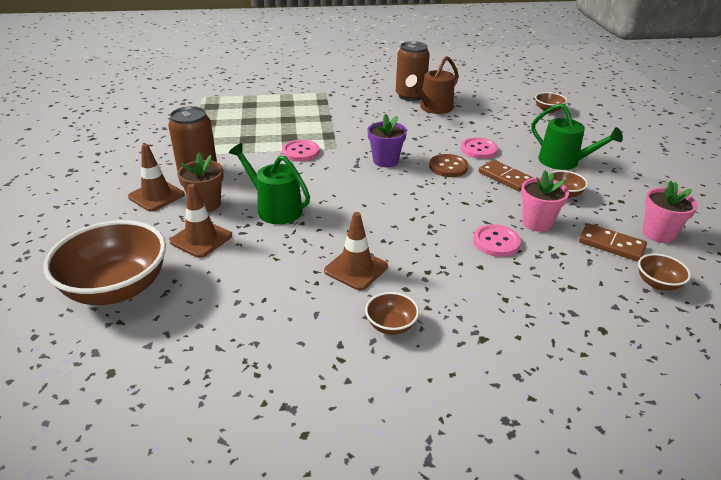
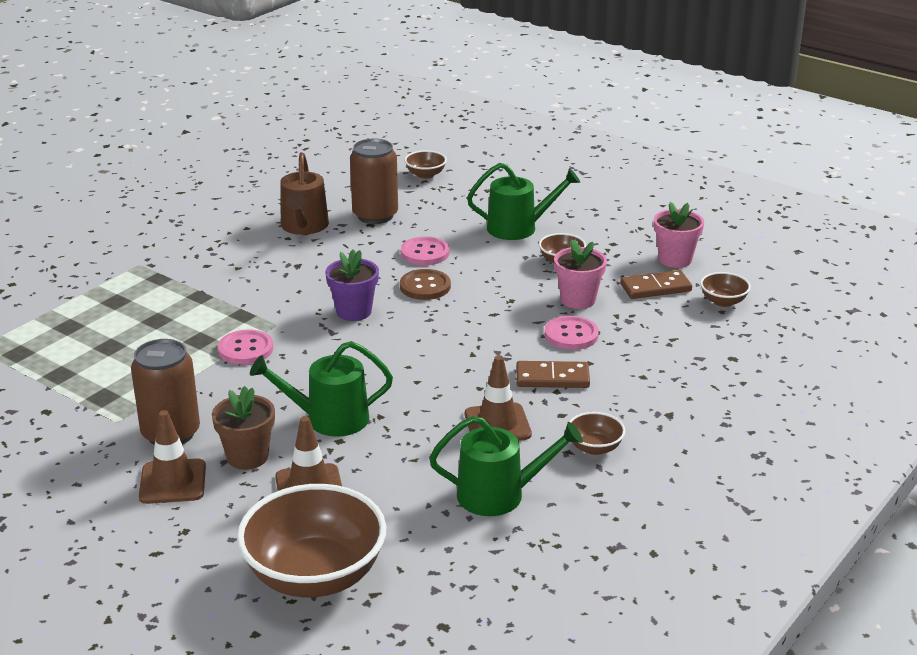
camera: 45 degrees left, 5 degrees down
(282, 313) = (499, 495): none -> green watering can
(410, 96) = (253, 222): brown can -> brown can (375, 215)
(505, 178) = (492, 270): brown domino -> brown domino (552, 378)

